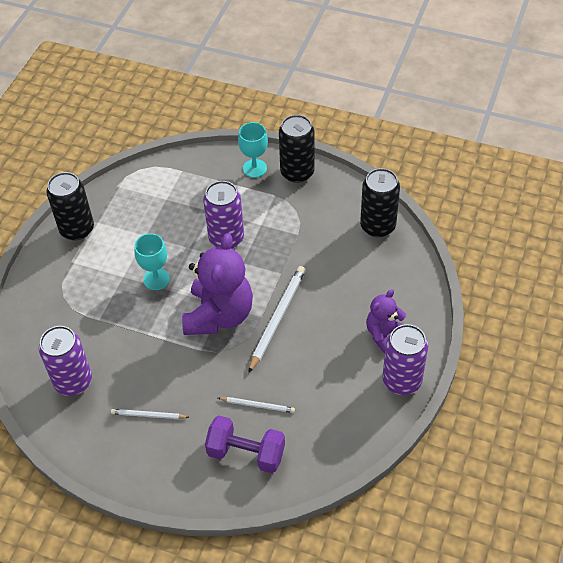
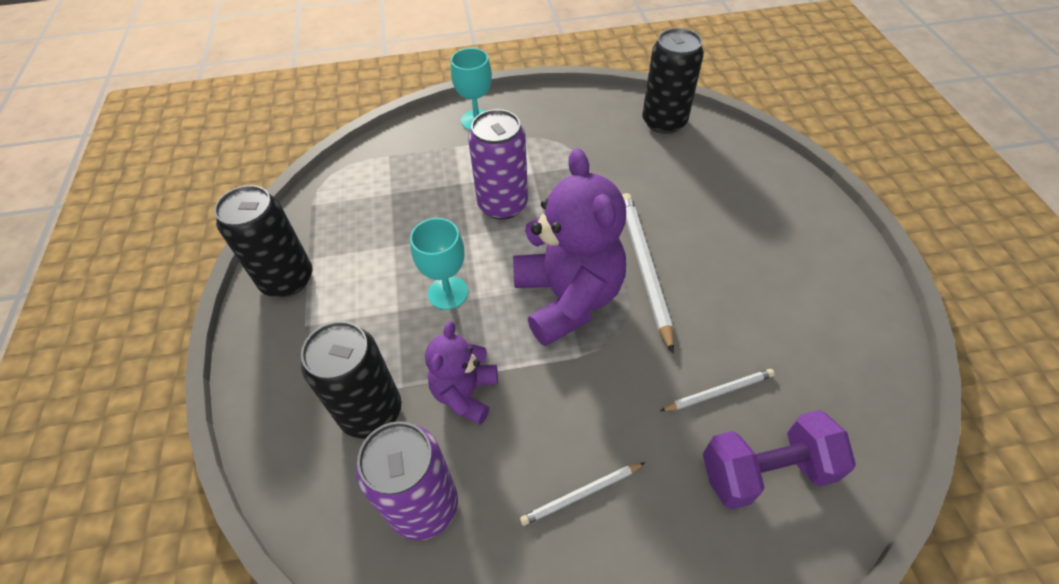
camera: 30 degrees left, 0 degrees up
(297, 172) = (529, 106): black can -> black can (371, 412)
(384, 334) = (781, 226): purple teddy bear -> purple teddy bear (465, 393)
(402, 380) = (852, 268): purple can -> none

